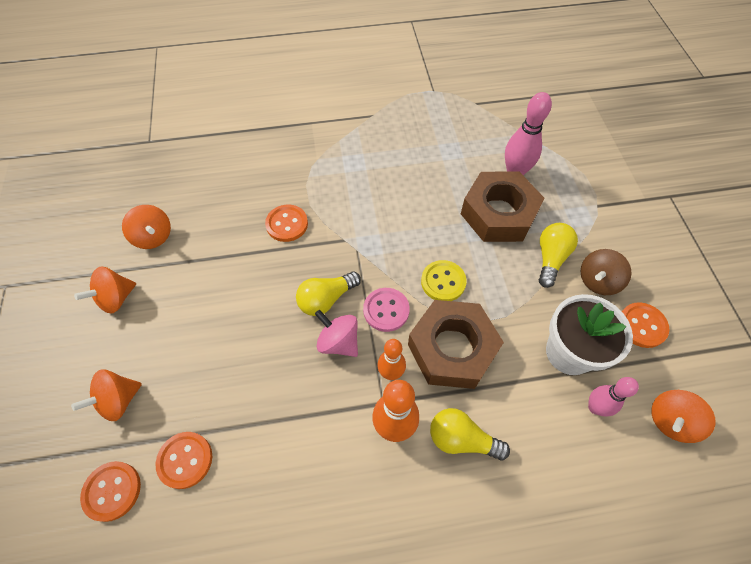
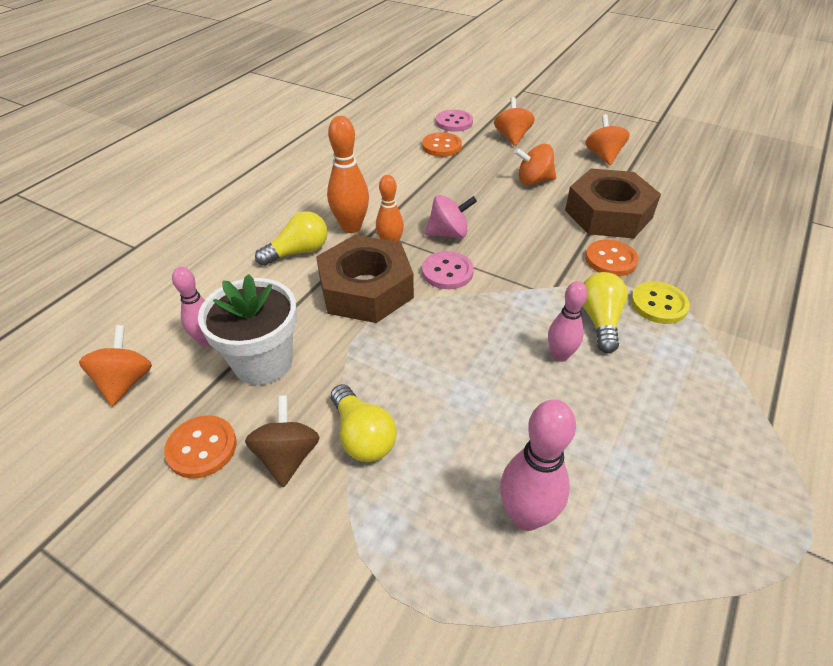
camera: 130 degrees right, 15 degrees down
(112, 491) = (454, 122): orange button -> pink button
(153, 237) = (658, 187): orange spinning top -> orange spinning top (533, 181)
(326, 299) = (497, 245): yellow light bulb -> yellow light bulb (600, 321)
(406, 207) = (560, 355): none -> pink bowling pin
(443, 282) = (434, 325): yellow button -> yellow button (658, 304)
(498, 213) = (472, 436): brown nut -> brown nut (608, 214)

